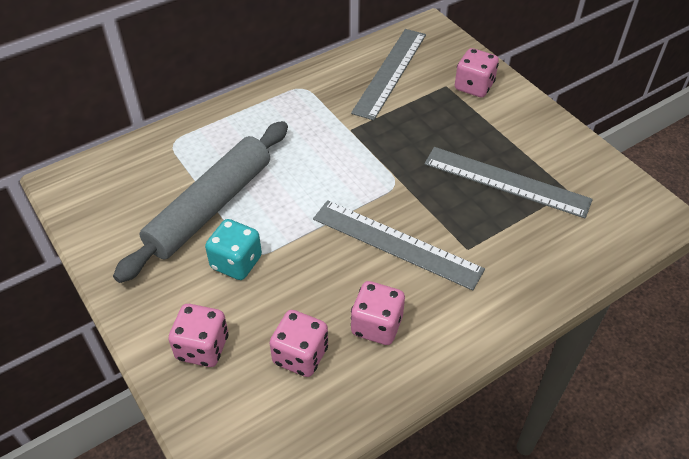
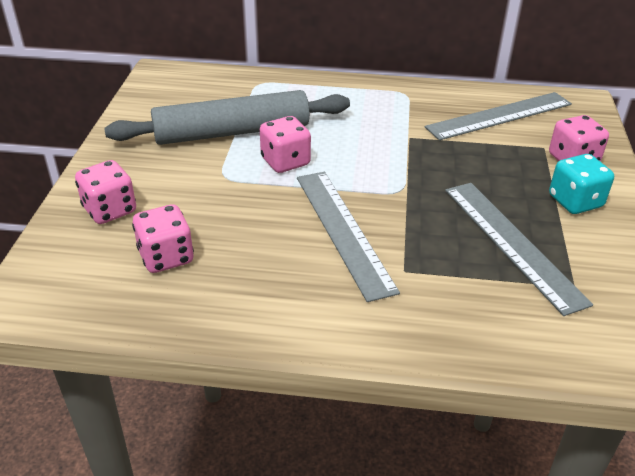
camera: 40 degrees right, 10 degrees down
(236, 262) = (203, 174): turquoise dice -> turquoise dice (575, 201)
(376, 325) = (250, 275): pink dice -> pink dice (285, 162)

